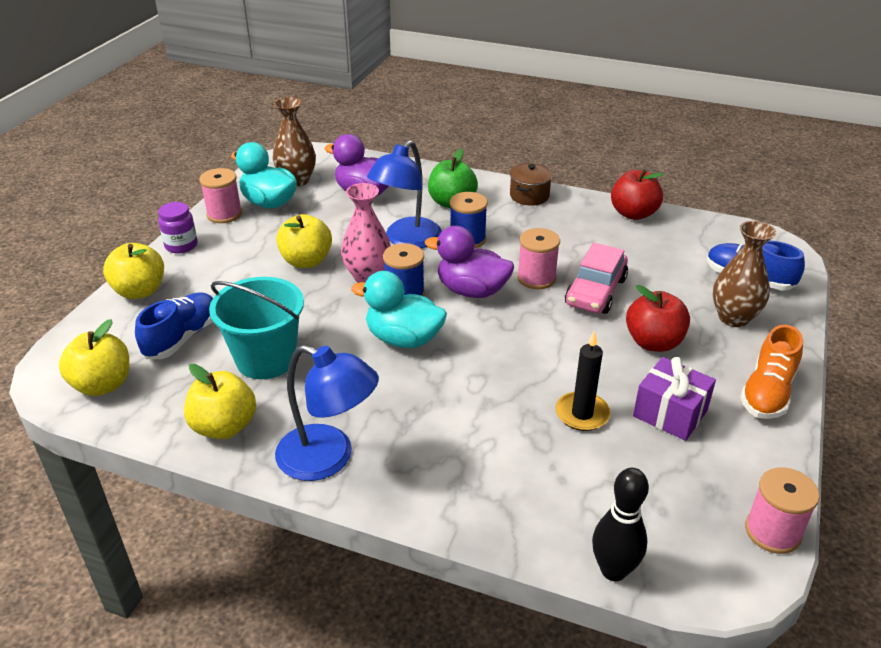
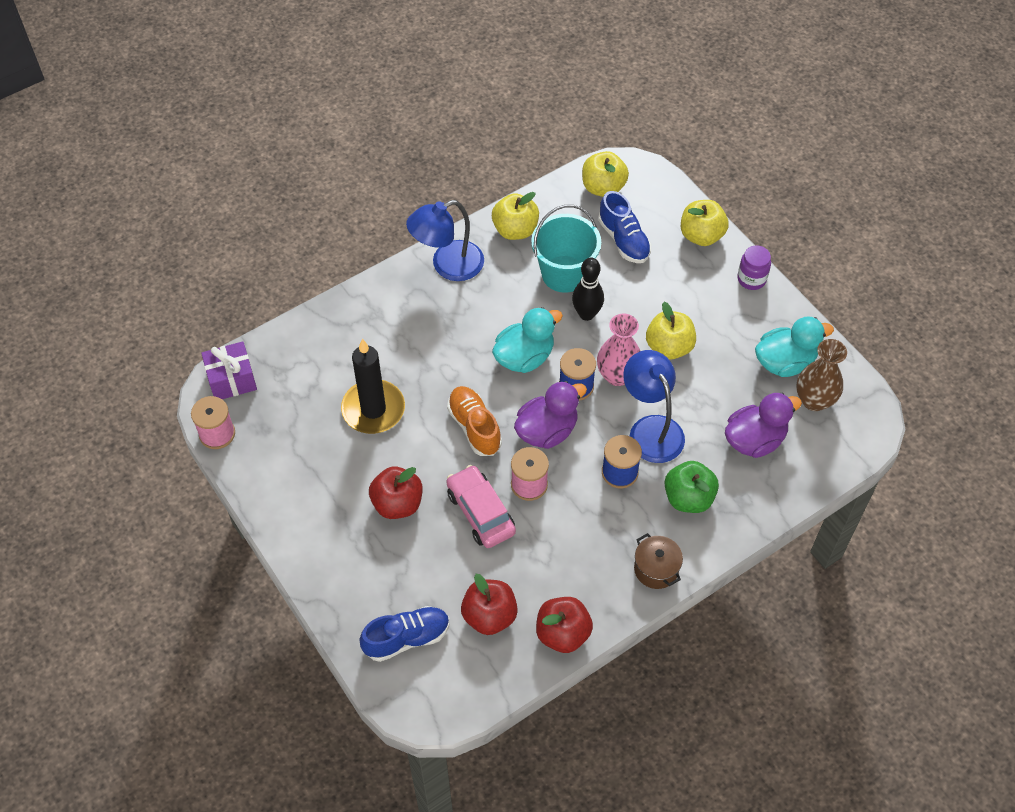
camera: 125 degrees right, 20 degrees up
(224, 214) = (785, 324): pink spool -> none
(582, 414) = (373, 409): black candle -> black candle, size x1.55
(613, 570) = (265, 344): black bowling pin -> black bowling pin (586, 314)
(670, 249) = (489, 616): none -> red apple
(670, 413) = (332, 457): purple gift -> purple gift (232, 379)
(733, 318) = (376, 581): brown vase -> none
(767, 392) = (297, 530): orange shoe -> orange shoe (474, 427)

